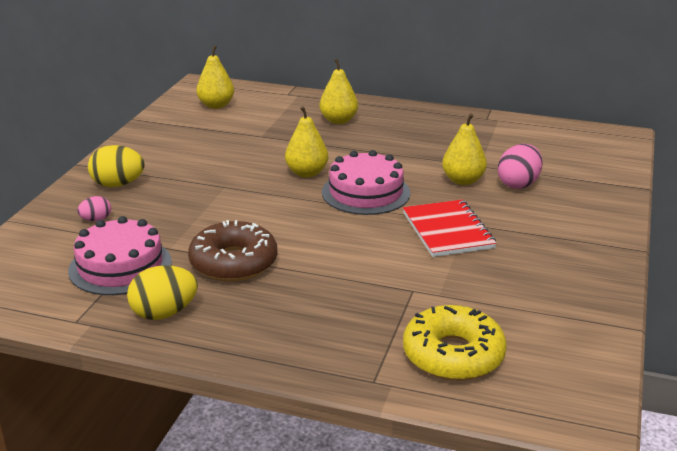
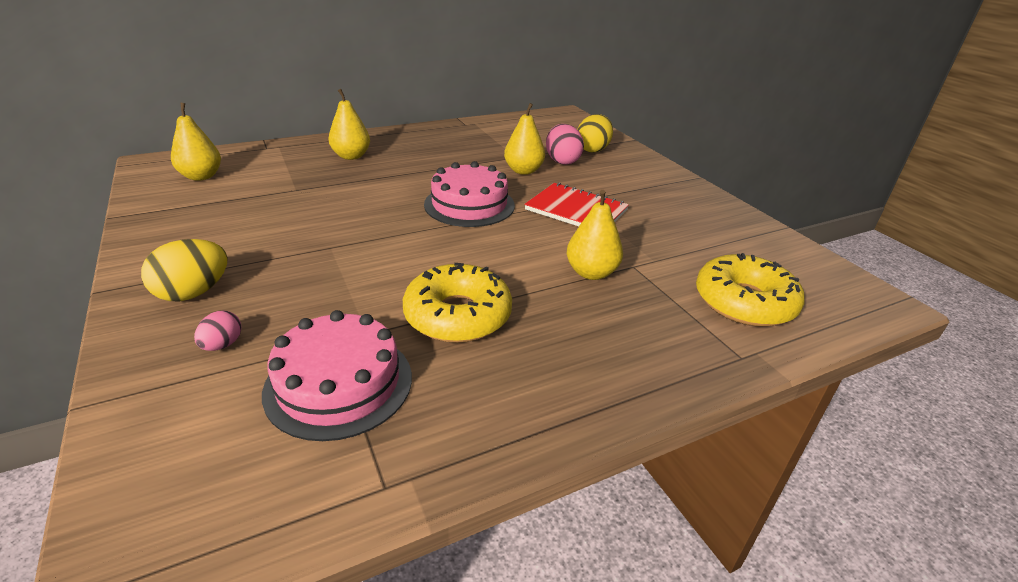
camera: 45 degrees left, 5 degrees up
(164, 313) = (474, 408): yellow egg -> yellow egg (592, 149)
(233, 263) = (458, 315): brown donut -> yellow donut
(307, 173) = (393, 207): yellow pear -> yellow pear (591, 273)

